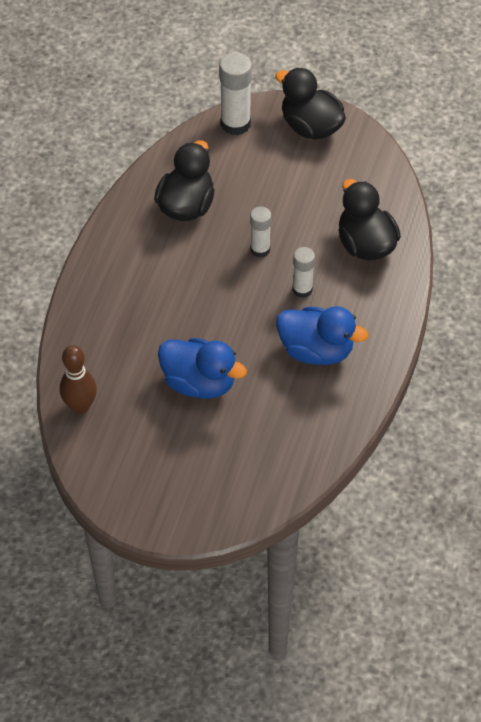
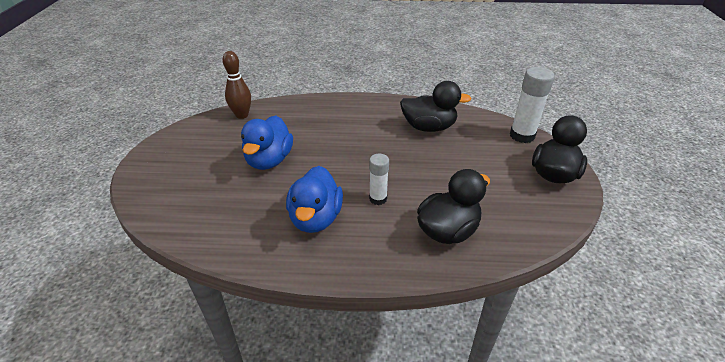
camera: 75 degrees right, 15 degrees down
(260, 249) = (408, 168): white glue stick -> none

